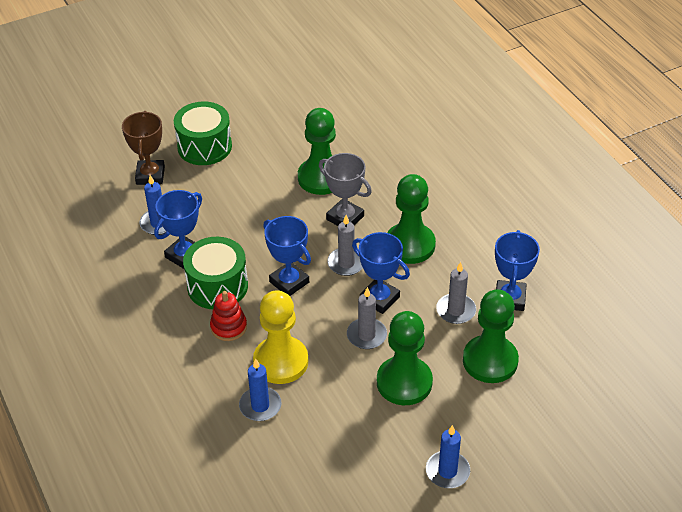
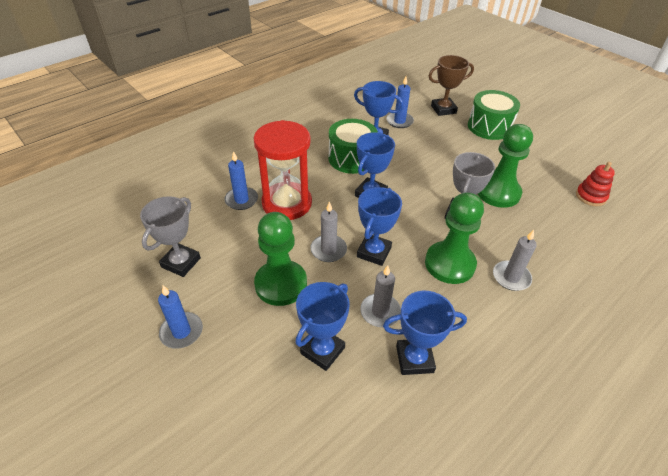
camera: 75 degrees right, 0 degrees up
(228, 327) = (313, 171): red stacking toy -> red stacking toy (590, 196)
(281, 362) = (287, 203): yellow pawn -> red hourglass
(346, 263) = (406, 224): grey candle -> grey candle (511, 277)
(351, 471) = (181, 262): none -> grey trophy
(490, 361) = (322, 350): green pawn -> blue trophy

